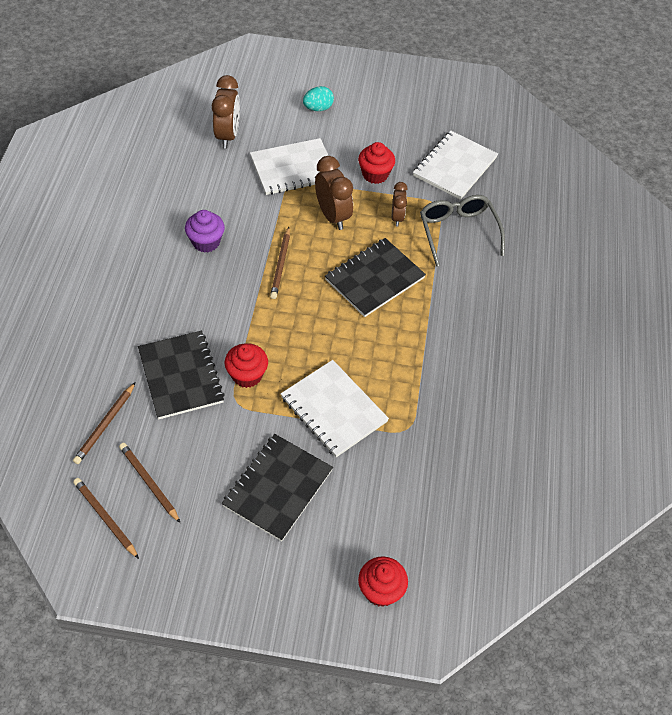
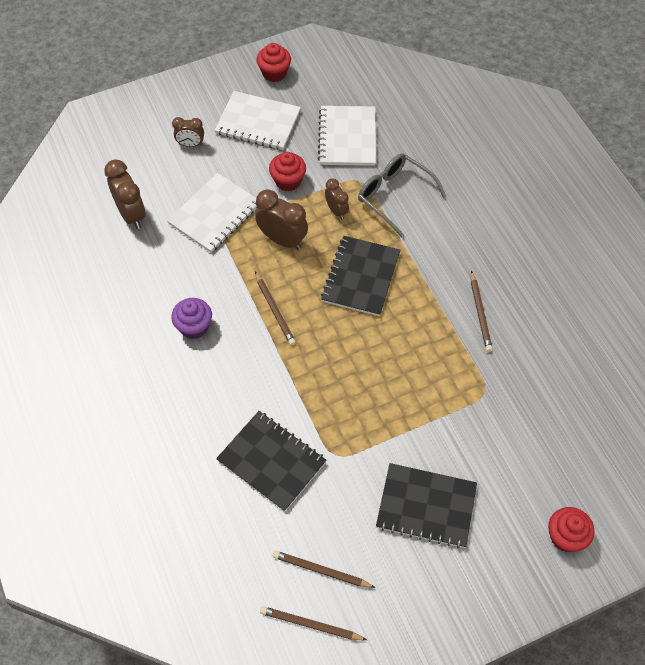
camera: 30 degrees left, 5 degrees up
(105, 425) = (243, 545): brown pencil -> brown pencil (480, 313)
(247, 375) = (325, 426): red cupcake -> red cupcake (274, 73)
(278, 488) = (426, 506): black notebook -> black notebook turned 75 degrees counterclockwise
(318, 108) = (190, 144): turquoise egg -> brown clock
(334, 409) = (417, 411): white notebook -> white notebook (258, 122)

